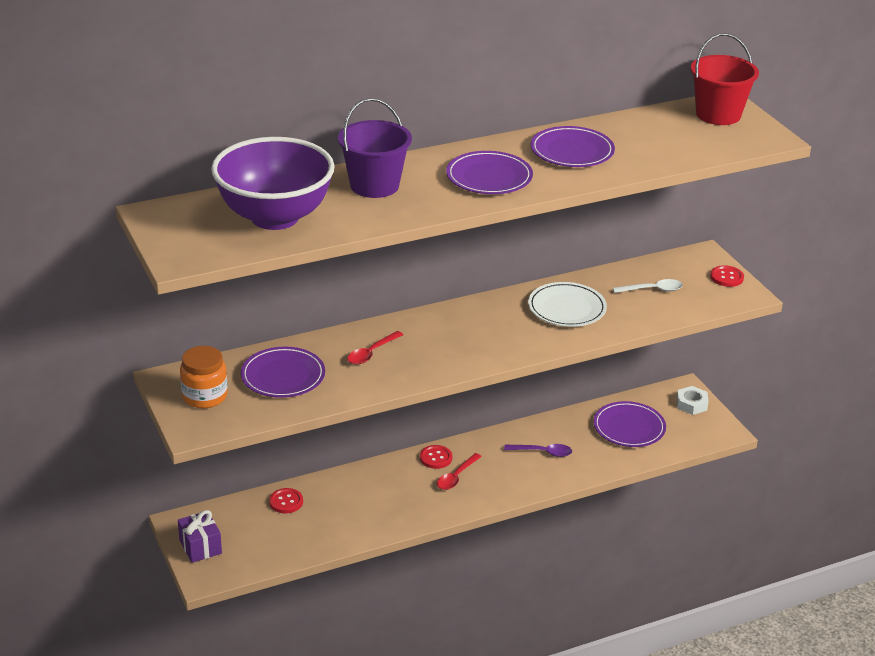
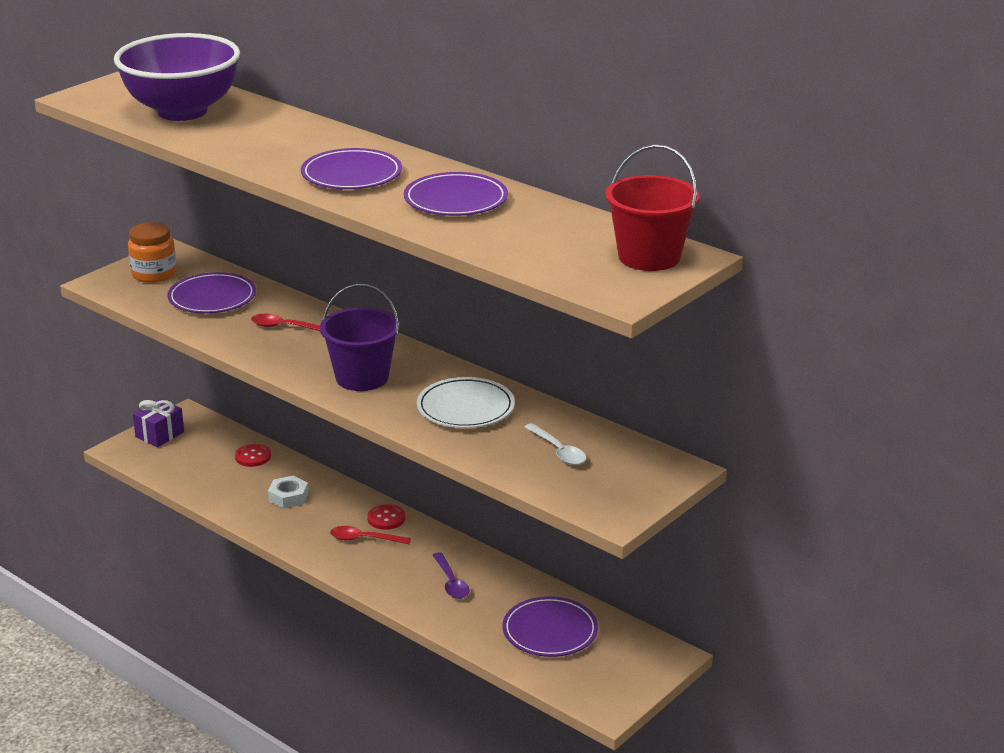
camera: 65 degrees right, 5 degrees down
(374, 185) = (282, 134): purple bucket -> purple bucket (362, 377)
(691, 404) = (641, 668): white nut -> white nut (288, 497)
(726, 277) = (640, 494): red button -> none

